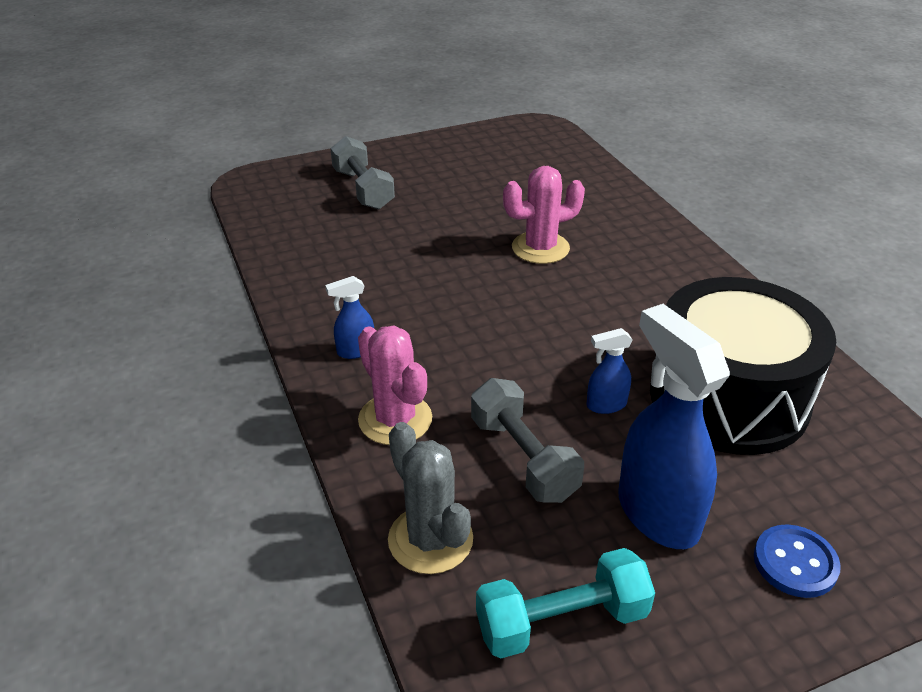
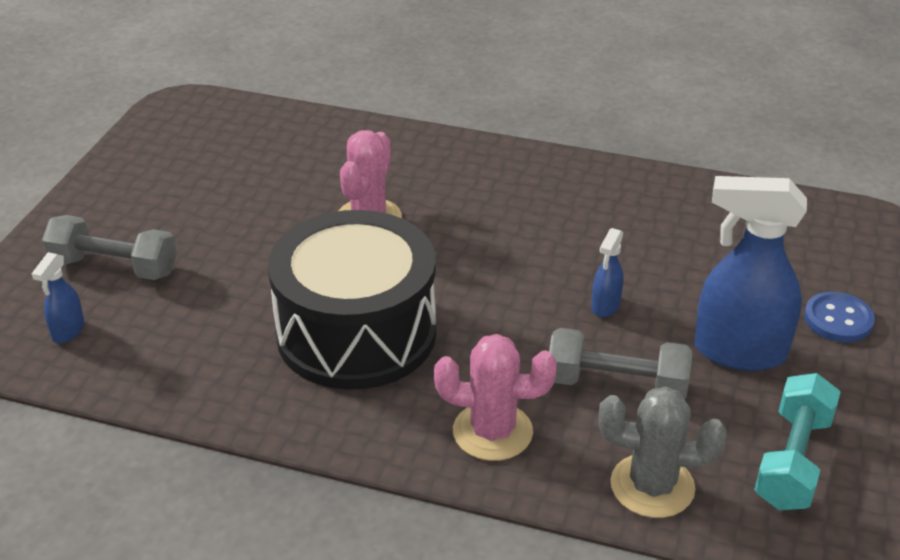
camera: 50 degrees left, 0 degrees up
(355, 351) = (371, 408): blue spray bottle -> blue spray bottle (68, 331)
(728, 397) = (663, 243): black drum -> black drum (356, 333)

